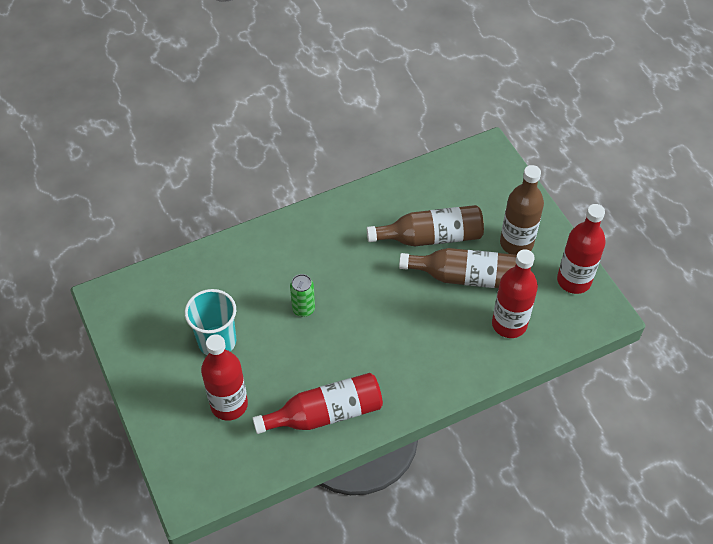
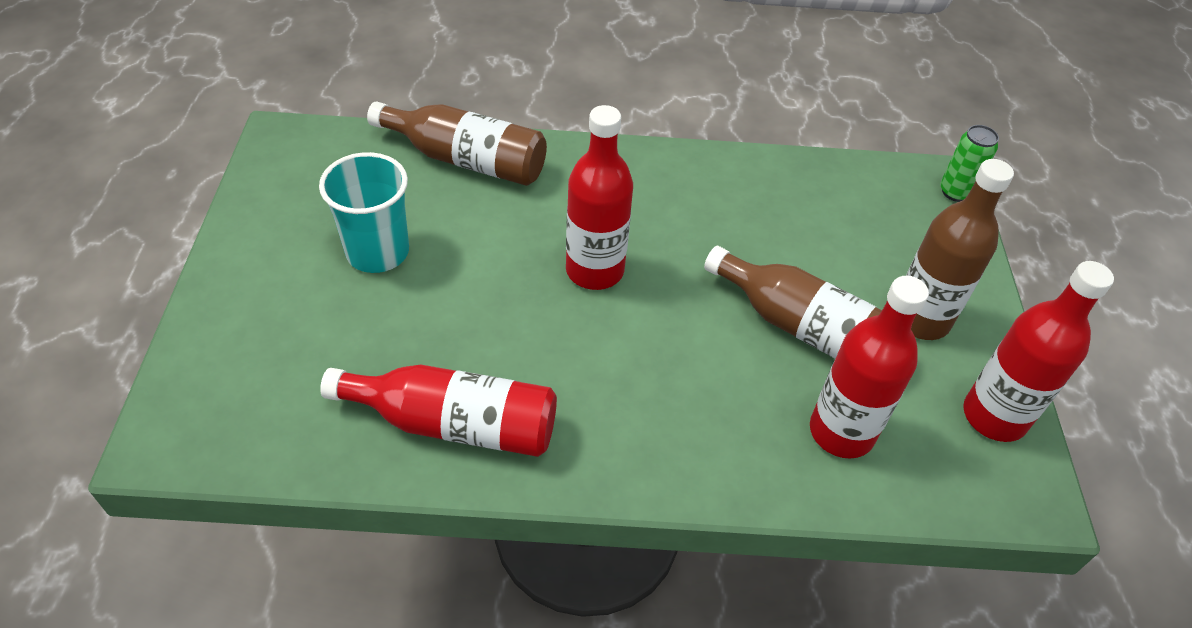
camera: 25 degrees right, 5 degrees down
(229, 404) = (327, 341): red bottle -> red bottle (594, 270)
(303, 309) = (528, 265): green can -> green can (955, 192)
(431, 237) = (784, 253): brown bottle -> brown bottle (466, 160)

